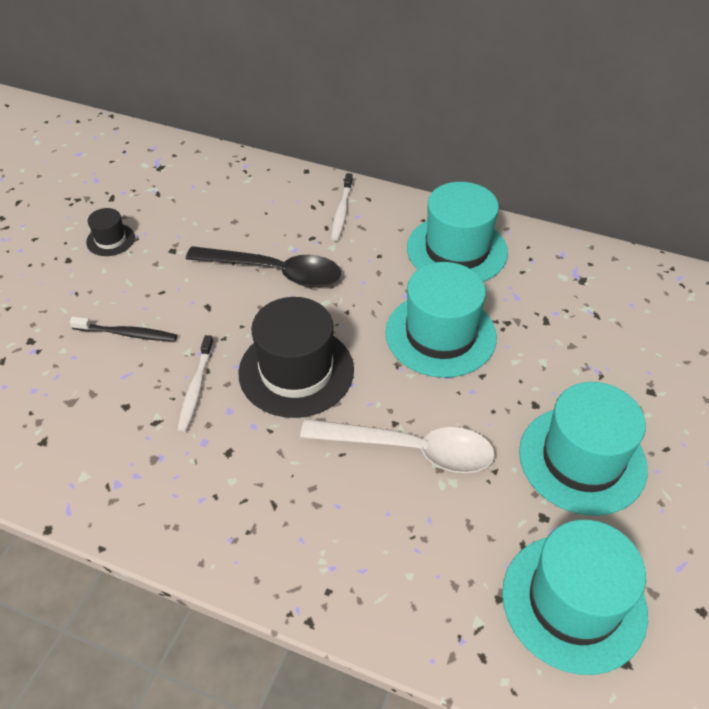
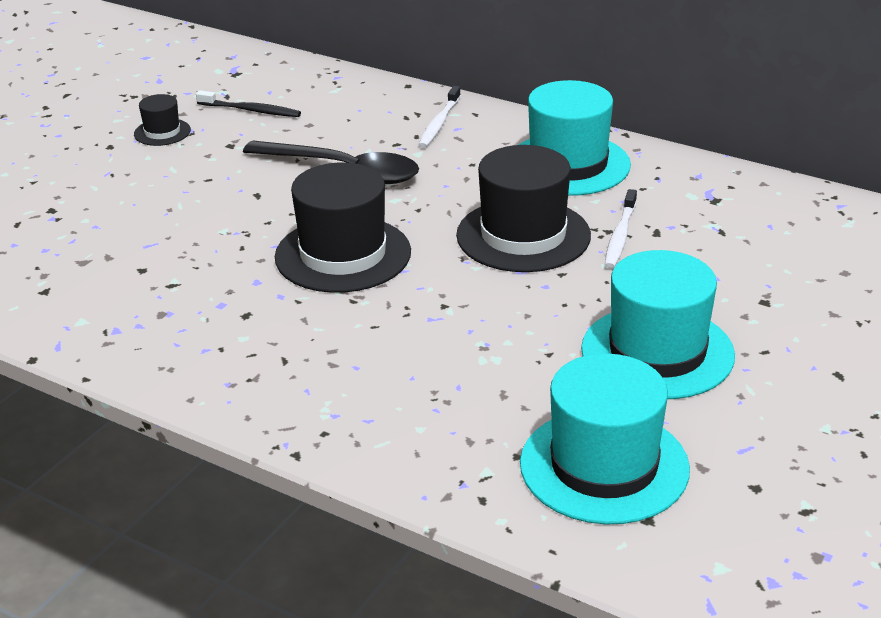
camera: 10 degrees right, 15 degrees down
(127, 334) = (160, 211): black toothbrush -> black toothbrush (251, 110)
(196, 388) = (224, 260): white toothbrush -> white toothbrush (620, 236)
(410, 449) = (454, 328): white spoon -> none
(440, 334) = (523, 235): turquoise hat -> black hat

